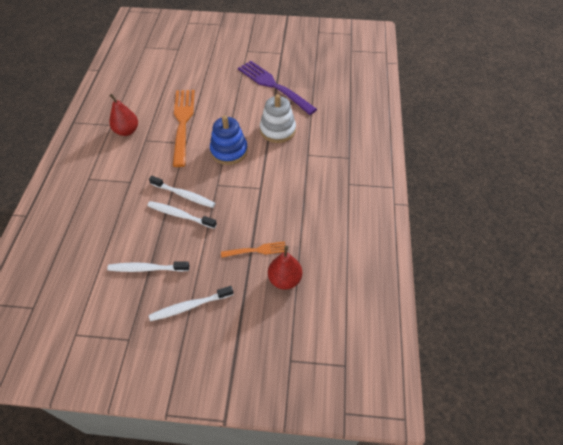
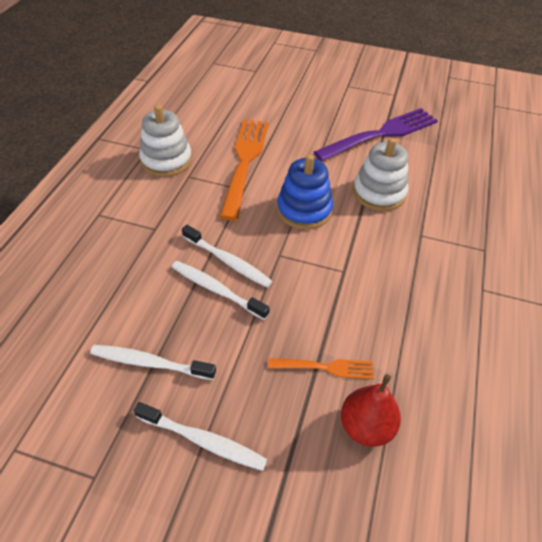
camera: 10 degrees right, 5 degrees down
(127, 131) = (166, 160): red pear -> white stacking toy
(190, 306) = (203, 440): white toothbrush -> white toothbrush turned 150 degrees counterclockwise
(274, 86) = (380, 134): purple fork -> purple fork turned 90 degrees clockwise

